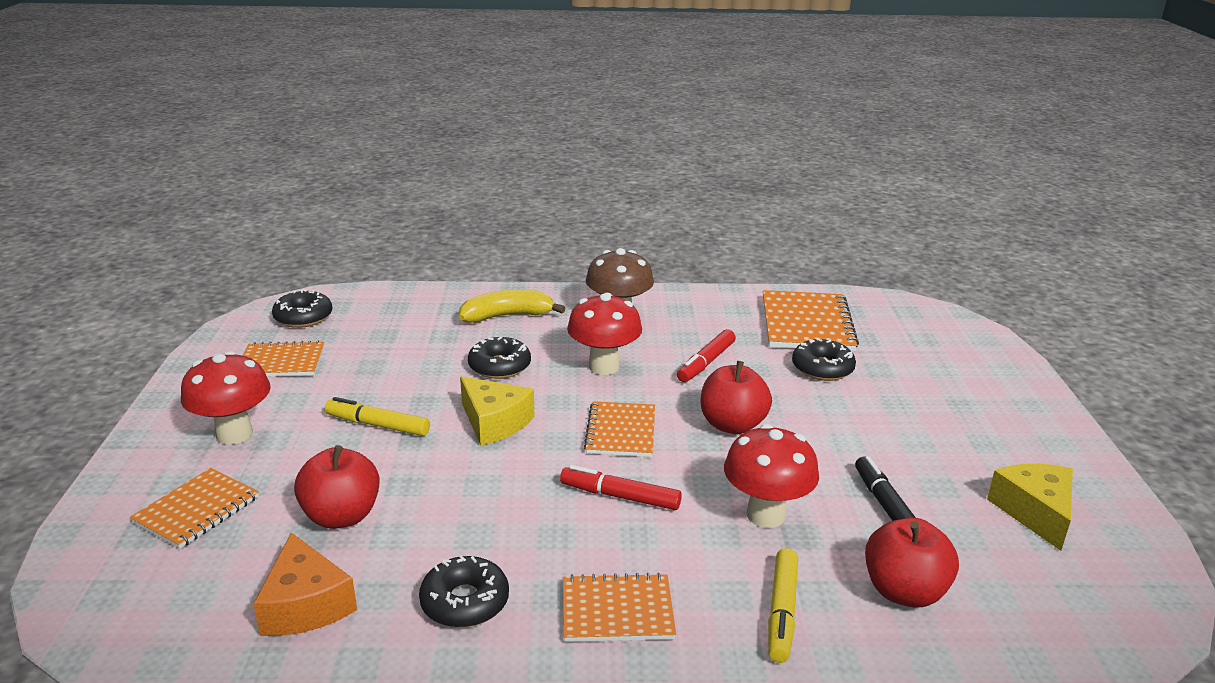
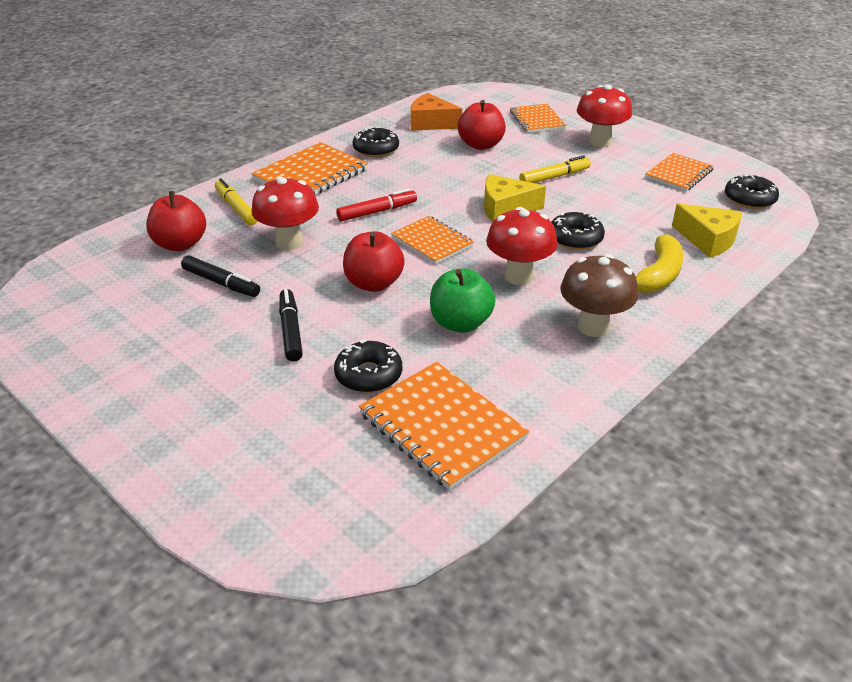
camera: 135 degrees right, 10 degrees up
(617, 610) = (311, 175): orange notebook -> orange notebook, size x1.55
(706, 363) = (460, 323): red marker -> green apple
(854, 426) = (291, 330): none -> black marker
(1035, 512) = (117, 331): yellow cheese -> yellow cheese (708, 240)

